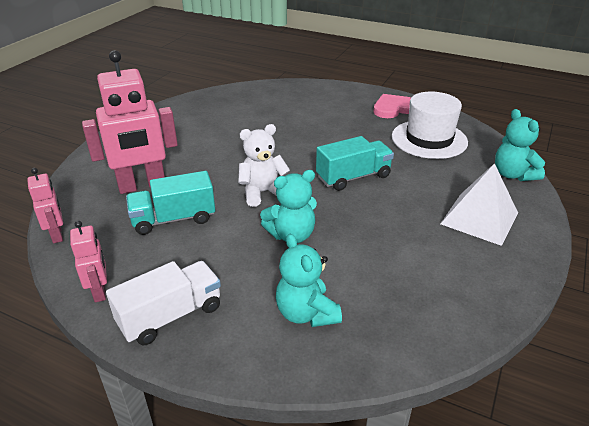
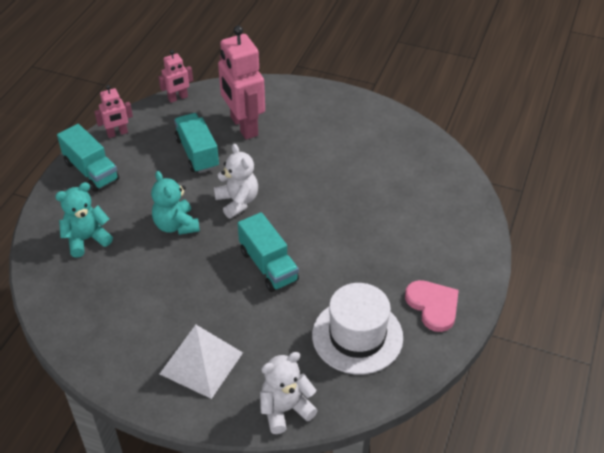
camera: 85 degrees right, 10 degrees up
(170, 316) = (91, 171): white truck -> turquoise truck
(513, 174) = (285, 409): turquoise teddy bear -> white teddy bear

